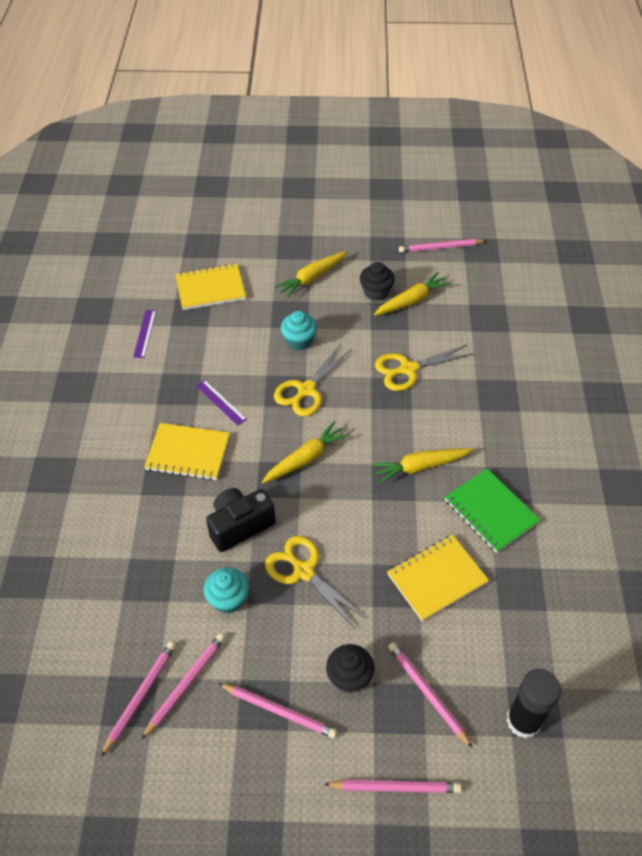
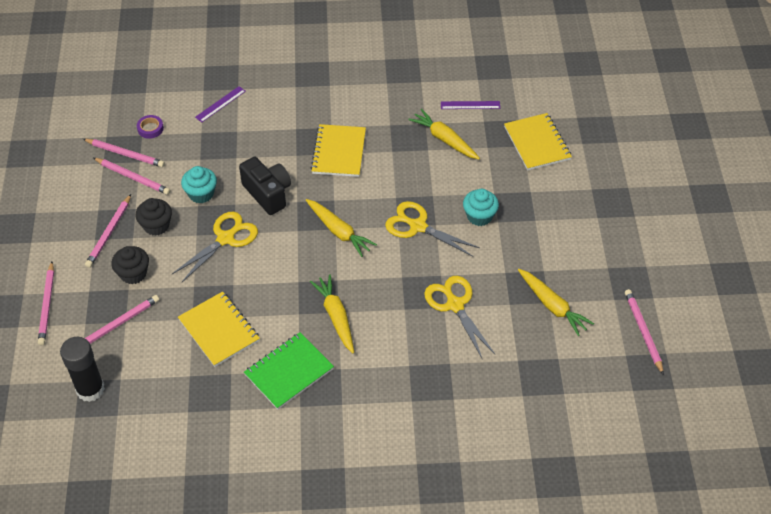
camera: 85 degrees right, 0 degrees up
(100, 664) = (150, 129): none -> purple tape
(220, 402) = (396, 167): purple ruler -> purple ruler (220, 104)
(312, 278) = (568, 220): yellow carrot -> yellow carrot (444, 139)
(376, 292) = (559, 274): black cupcake -> black cupcake (156, 226)

